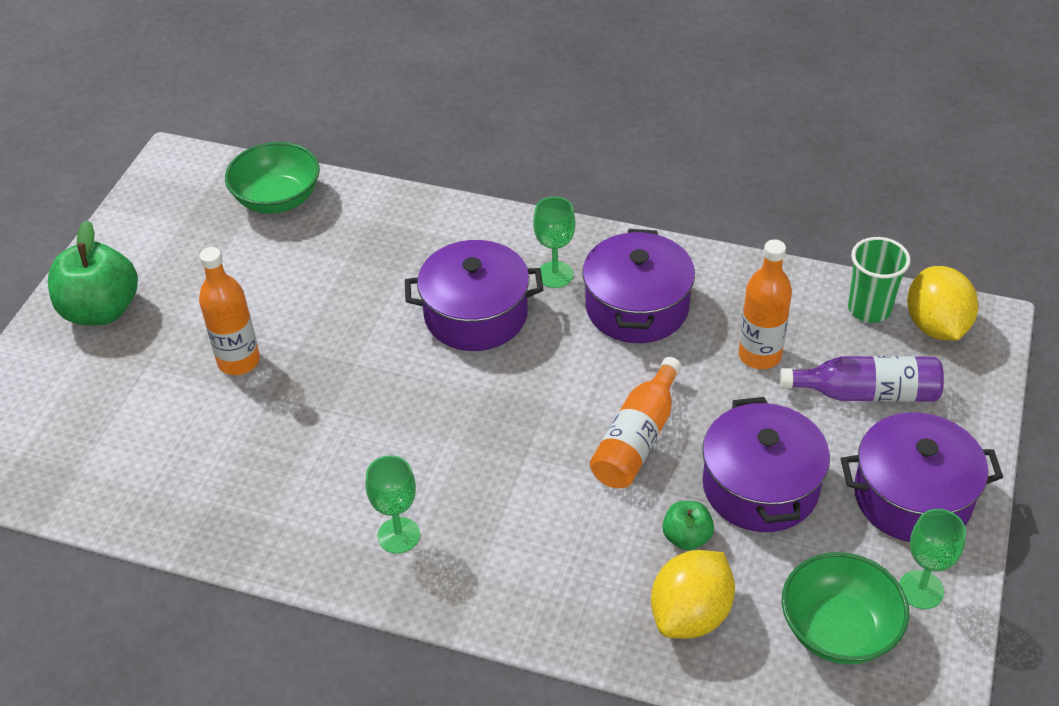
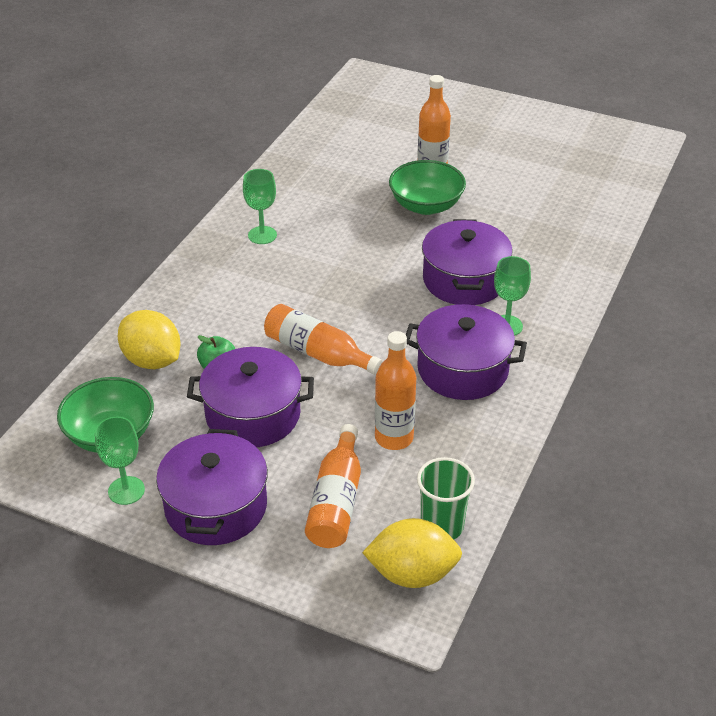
camera: 95 degrees right, 5 degrees down
(101, 310) = (488, 118): green apple -> none
(278, 199) = (604, 188): green bowl -> green bowl (426, 205)
(866, 393) = (336, 501): purple bottle -> orange bottle

